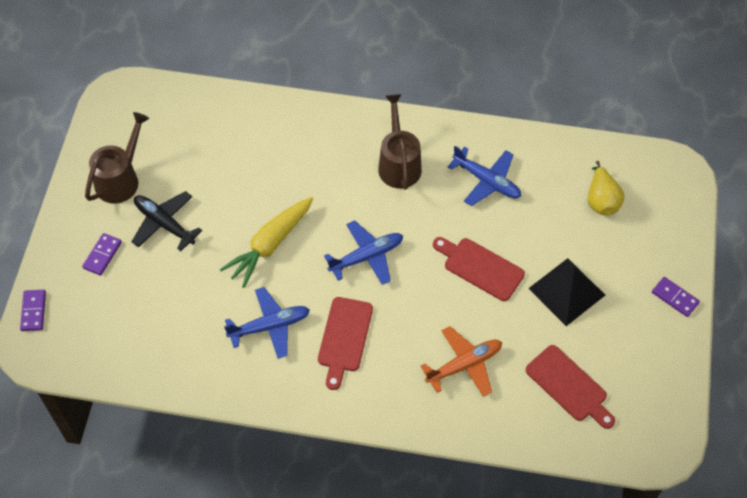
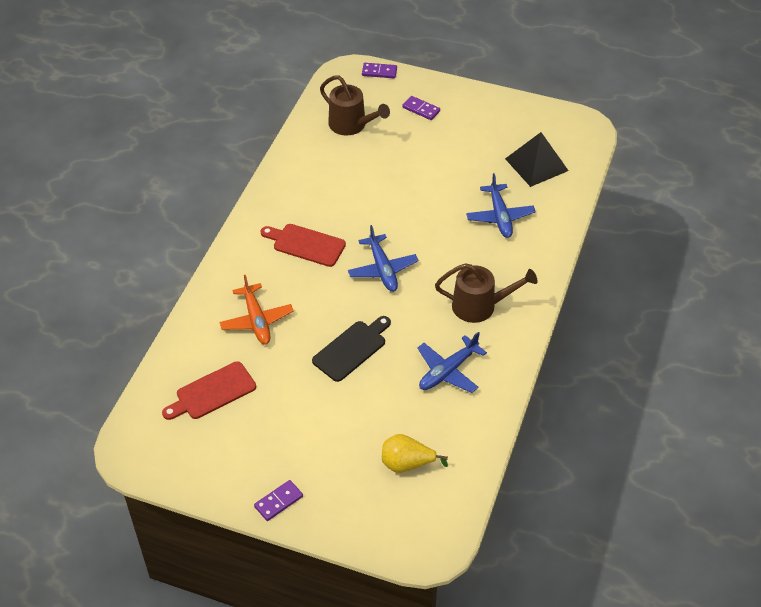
camera: 100 degrees right, 10 degrees down
(120, 179) = (493, 123): brown watering can -> brown watering can (351, 125)
(164, 223) = (444, 145): black plane -> none
(270, 245) = (409, 207): yellow carrot -> none
(270, 326) = (330, 200): blue plane -> blue plane (500, 217)
(480, 267) = (351, 349): red cutting board -> black cutting board
(567, 291) = (309, 411): black pyramid -> black pyramid (536, 164)

